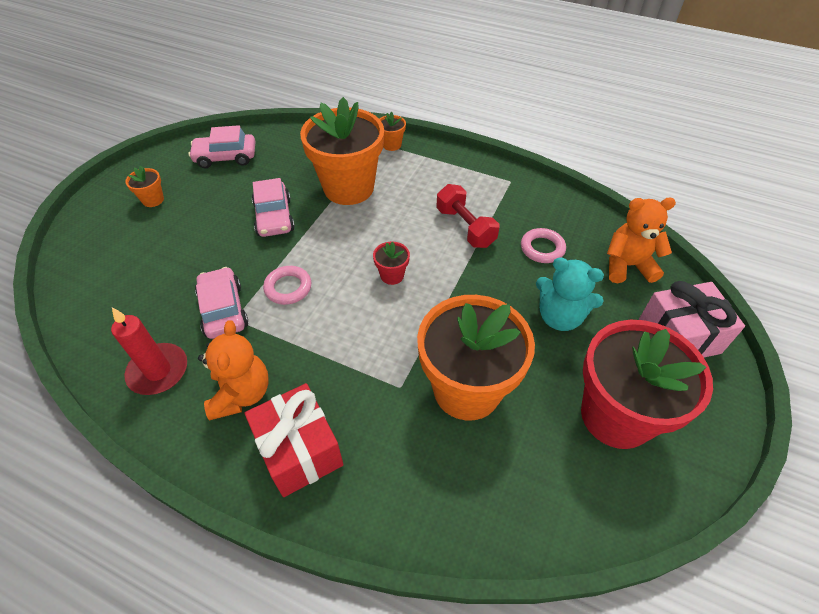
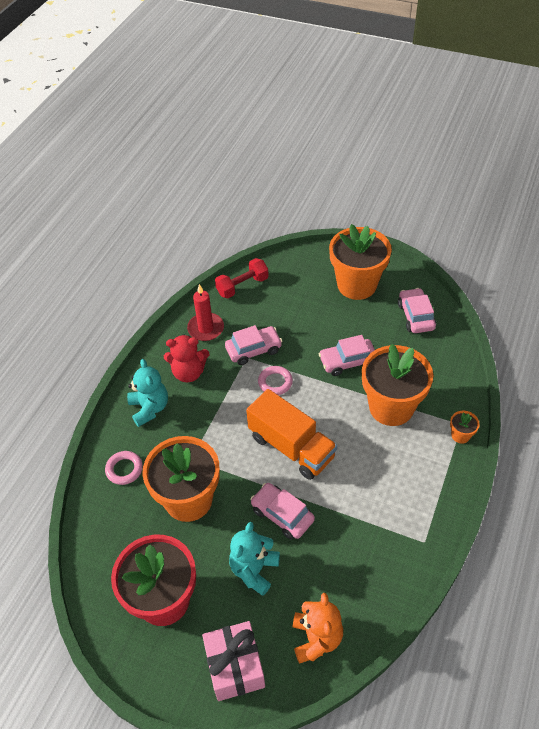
camera: 90 degrees right, 0 degrees up
(153, 200) = (357, 285): orange flower pot -> orange flower pot, size x2.47
(241, 394) = (189, 372): orange teddy bear -> red teddy bear
(299, 450) = (149, 408): red gift -> turquoise teddy bear
(392, 275) = (291, 447): red flower pot -> orange truck
(465, 227) = (352, 500): red dumbbell -> red dumbbell (242, 286)
(486, 288) = (282, 515): none -> pink car
(542, 248) = (332, 563): pink ring -> pink ring (124, 469)

